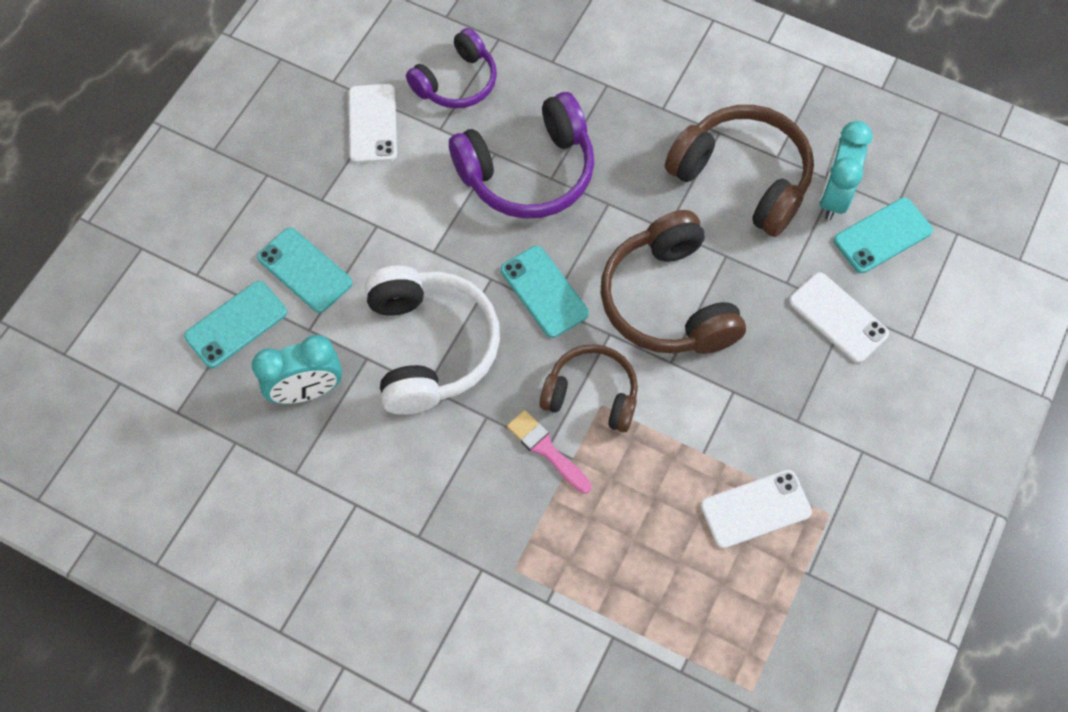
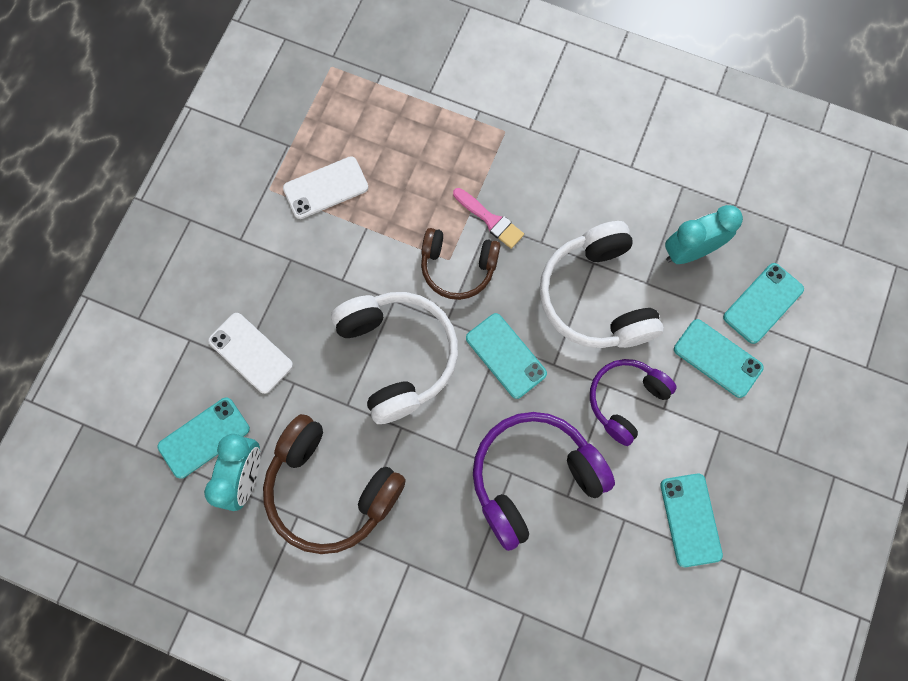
camera: 175 degrees right, 10 degrees up
(372, 124) = (690, 519): white phone -> turquoise phone
(456, 82) = (617, 578): purple headphones -> purple headphones (625, 400)
(668, 301) = (397, 356): brown headphones -> white headphones

